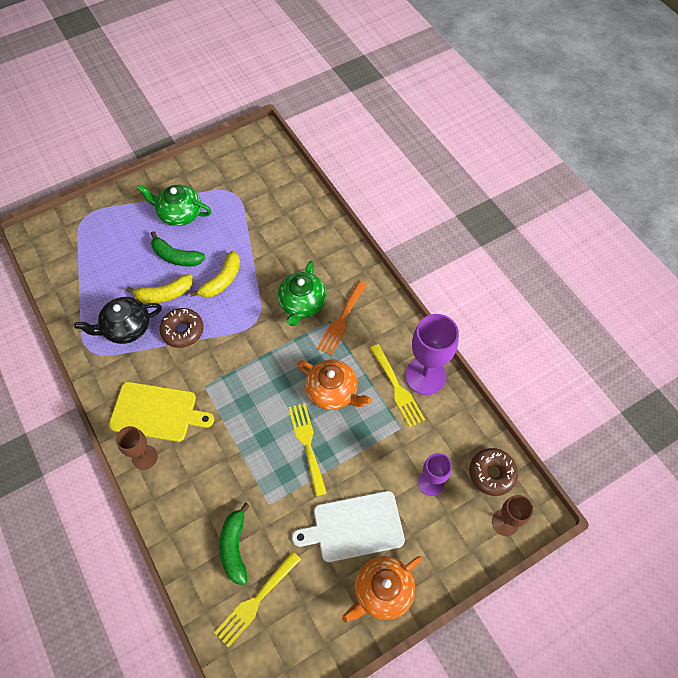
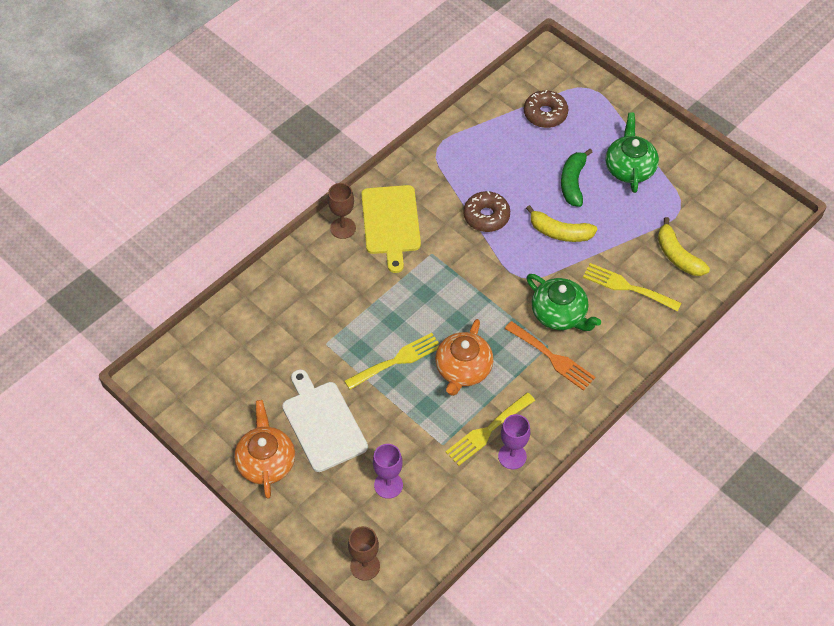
camera: 75 degrees right, 5 degrees down
(126, 328) = (473, 168): black teapot -> none
(164, 294) = (523, 187): yellow banana -> yellow banana (677, 256)
(235, 547) = (277, 326): green banana -> none
(256, 601) = (232, 357): yellow fork -> yellow fork (627, 287)
(302, 303) = (559, 314): green teapot -> green teapot turned 135 degrees counterclockwise
(341, 320) = (552, 358): orange fork -> orange fork turned 150 degrees counterclockwise
(382, 591) = (266, 461): orange teapot -> orange teapot turned 45 degrees clockwise
(425, 376) = (512, 456): purple goblet -> purple goblet, size x0.59
(492, 474) = (416, 544): brown donut -> brown donut (545, 114)

